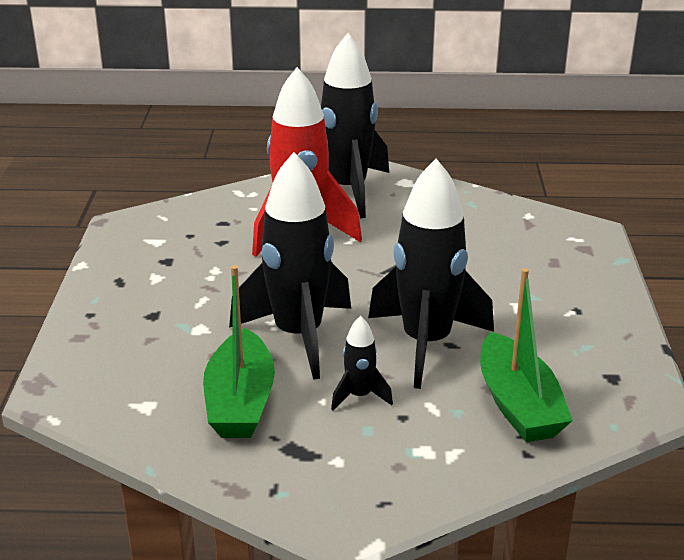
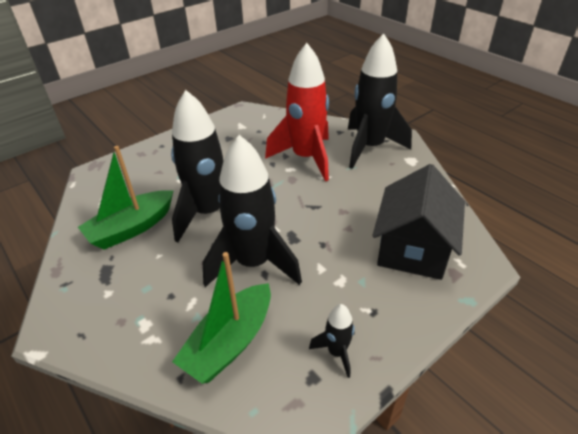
camera: 50 degrees right, 10 degrees up
(359, 396) = (174, 267): black rocket -> black rocket (337, 352)
(529, 250) = (413, 249): none -> black house

